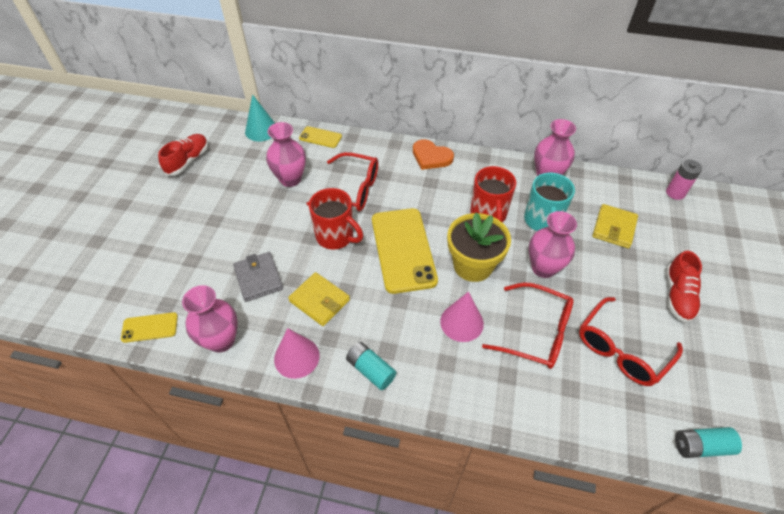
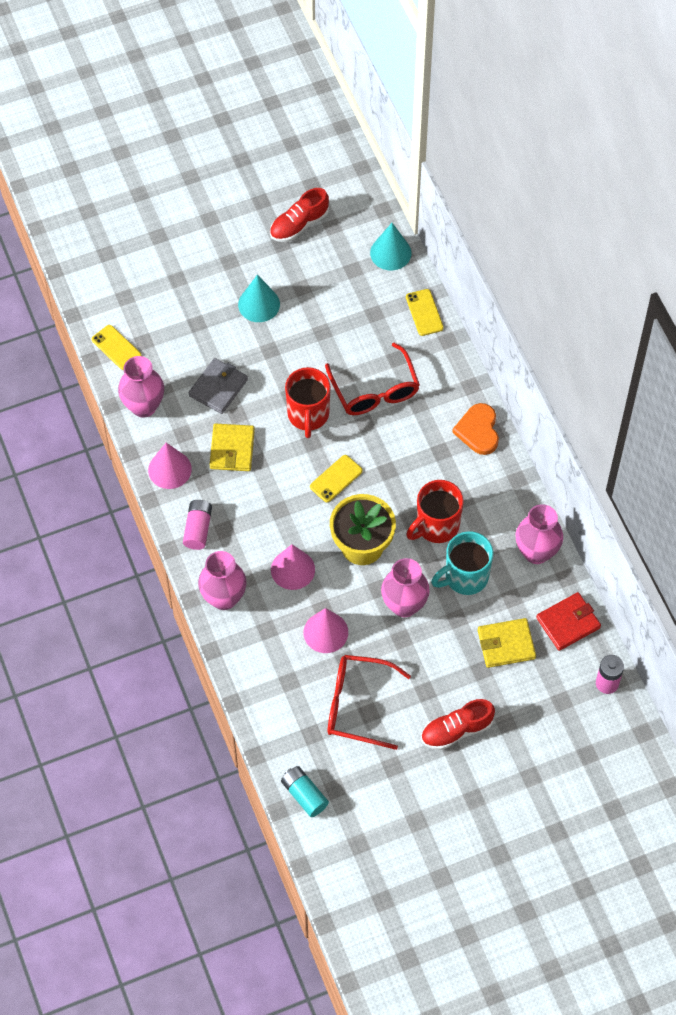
camera: 55 degrees right, 10 degrees up
(188, 161) = (299, 224): red shoe -> red shoe turned 150 degrees clockwise
(219, 214) = (259, 304): none -> turquoise cone
(290, 179) = (346, 328): pink vase -> pink vase (224, 598)
(370, 370) = (198, 529): turquoise battery -> pink battery
(403, 249) = (336, 479): yellow phone -> yellow phone, size x0.48
(536, 333) = (325, 632): red glasses -> pink cone
(614, 188) = (568, 623): none -> red wallet

